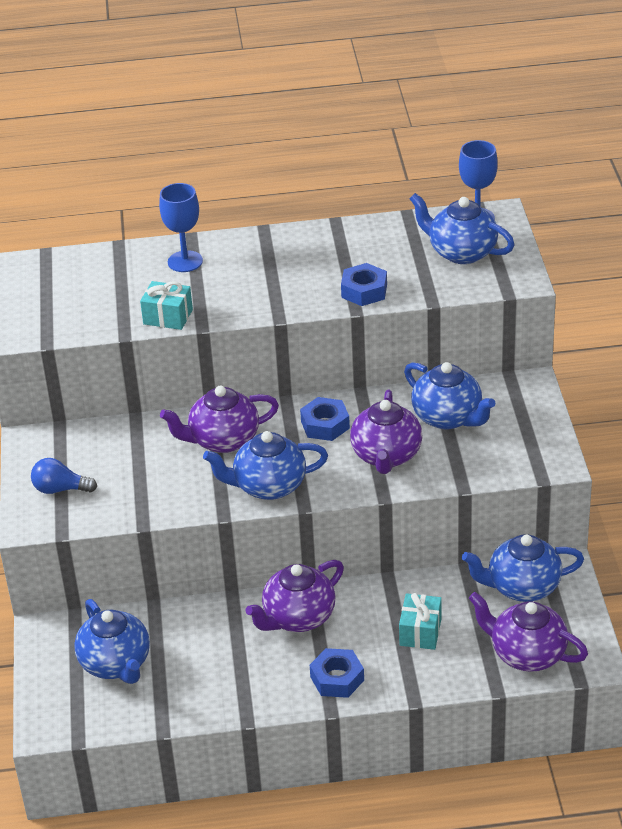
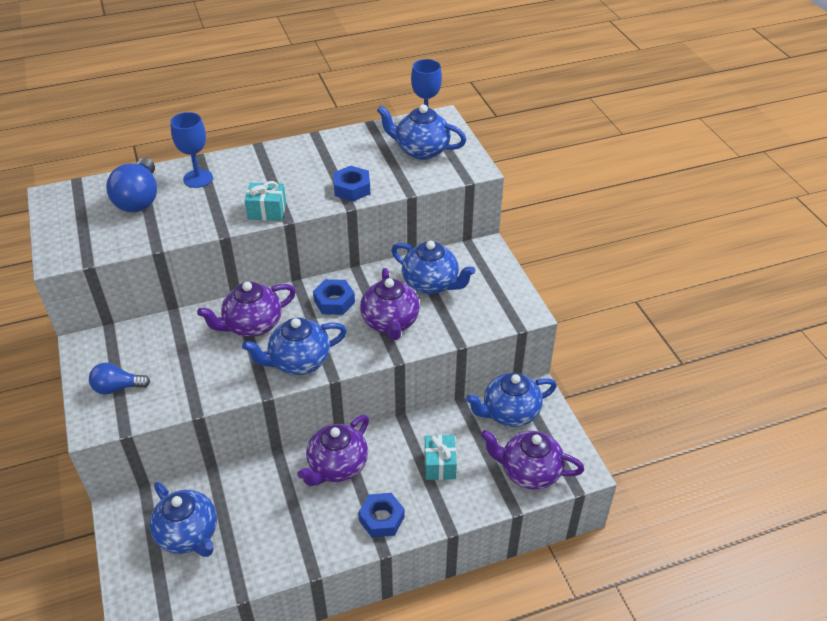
camera: 15 degrees left, 5 degrees up
(114, 279) = (139, 199): none -> blue light bulb
(168, 317) = (191, 227): turquoise gift -> turquoise gift (267, 211)

